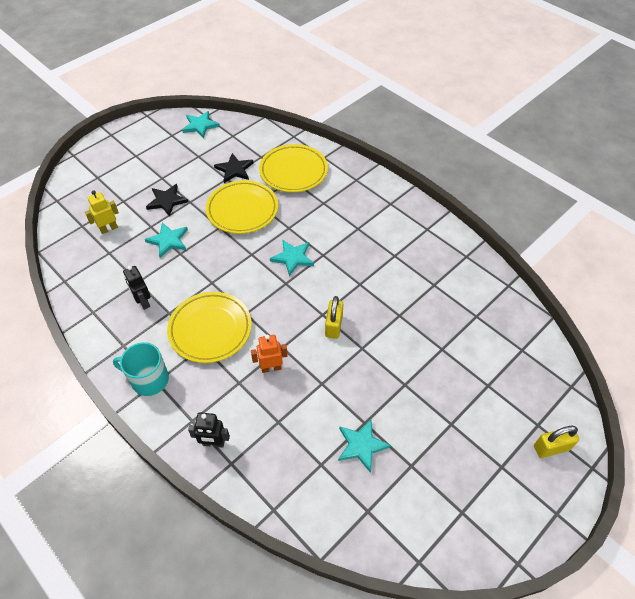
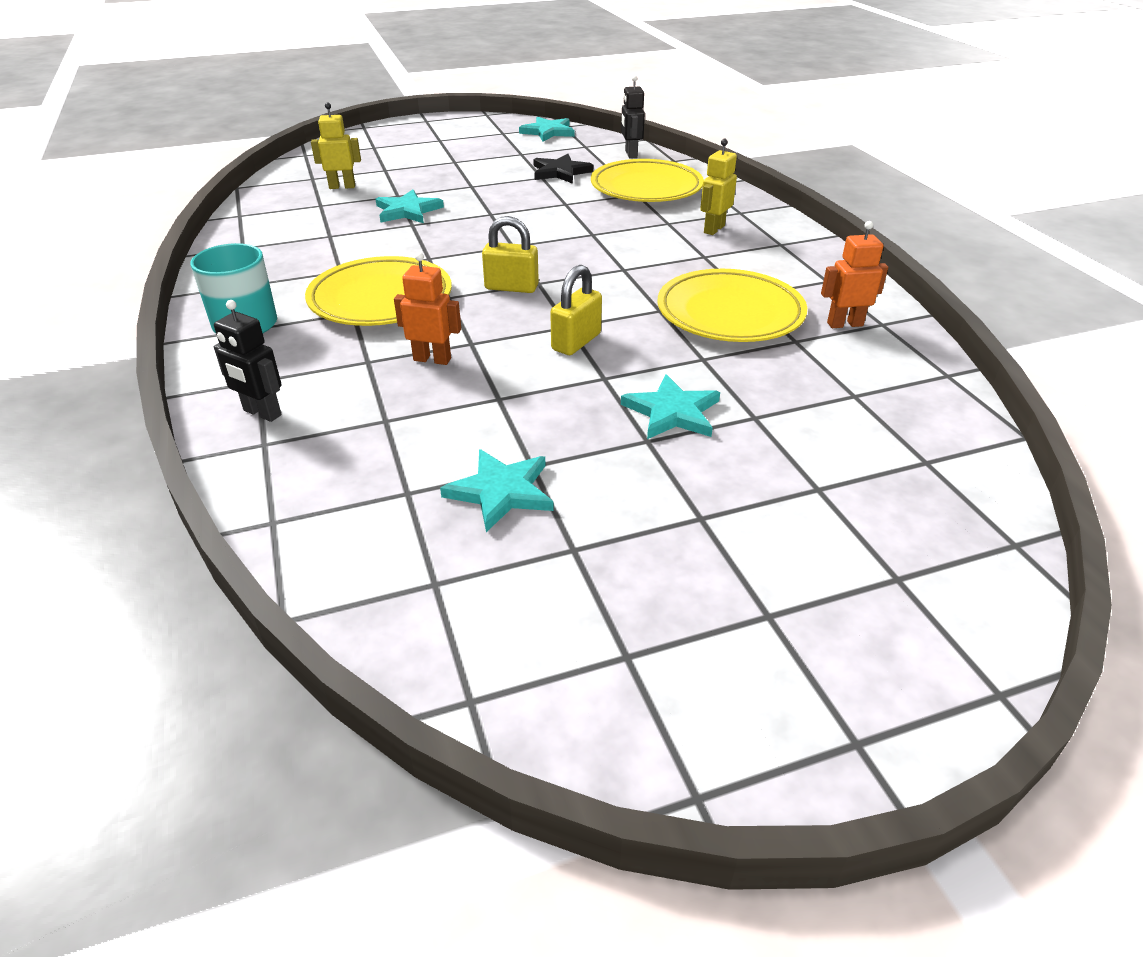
camera: 25 degrees right, 15 degrees down
(143, 302) = (316, 254): black robot -> black robot (630, 154)
(167, 201) = (441, 180): black star -> none
(242, 210) = (538, 206): yellow plate -> yellow plate (730, 313)
(293, 258) = (572, 262): turquoise star -> turquoise star (672, 412)
(350, 201) = (713, 229): none -> yellow robot
(450, 263) = (844, 324): none -> orange robot
(551, 447) = (909, 624): yellow padlock -> yellow padlock (511, 287)

